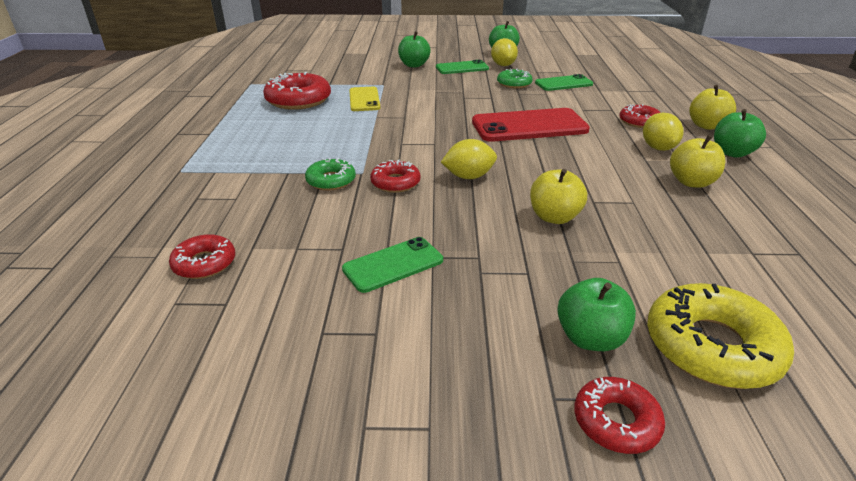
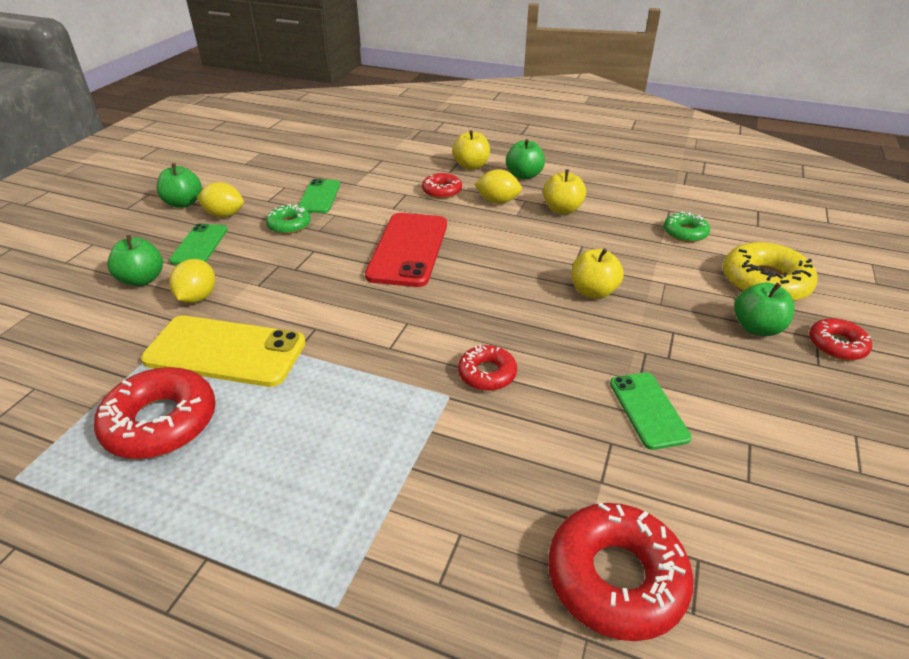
camera: 70 degrees left, 5 degrees up
(204, 263) = (616, 577): red donut -> red donut, size x1.75
(331, 181) = (456, 427): green donut -> green donut (685, 233)
(364, 99) = (225, 351): yellow phone -> yellow phone, size x1.71
(468, 176) = (498, 319): yellow lemon -> yellow lemon (197, 297)

